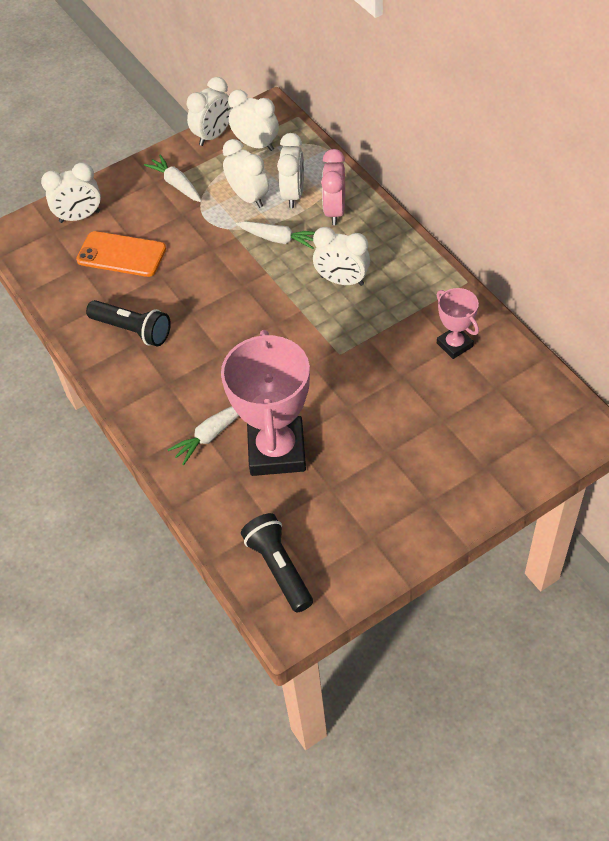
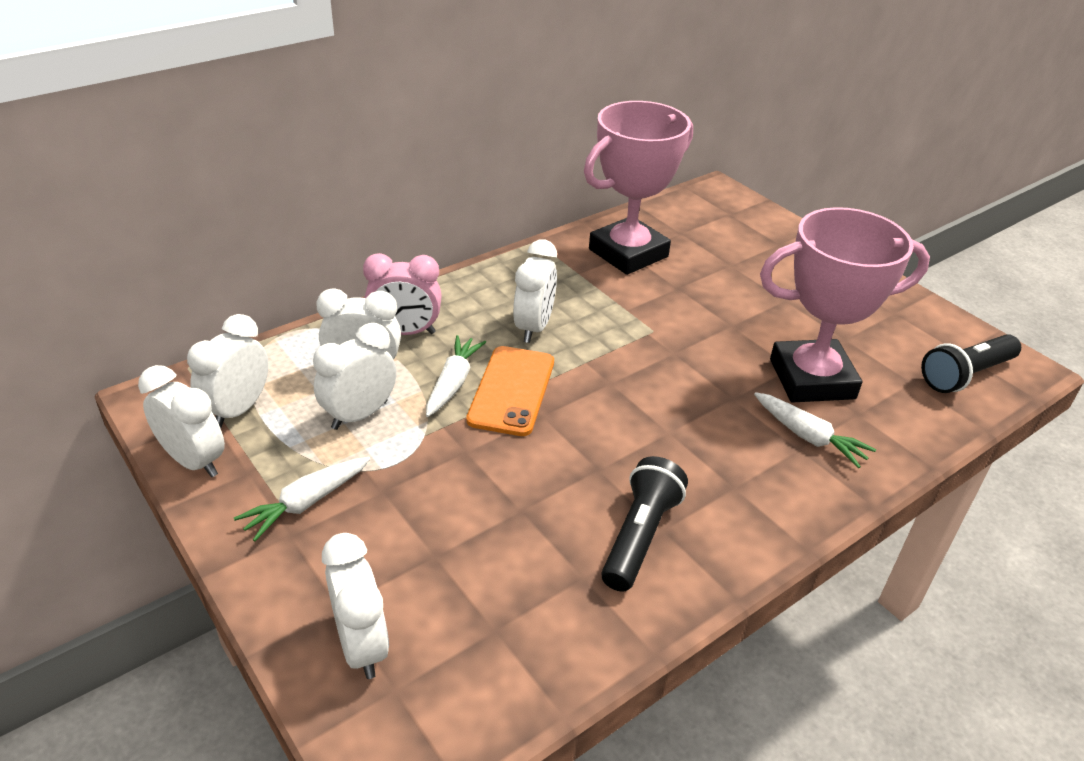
camera: 100 degrees left, 15 degrees down
(121, 254) = (470, 567): orange phone -> orange phone (512, 391)
(454, 345) = (628, 253): pink trophy -> pink trophy, size x1.98

